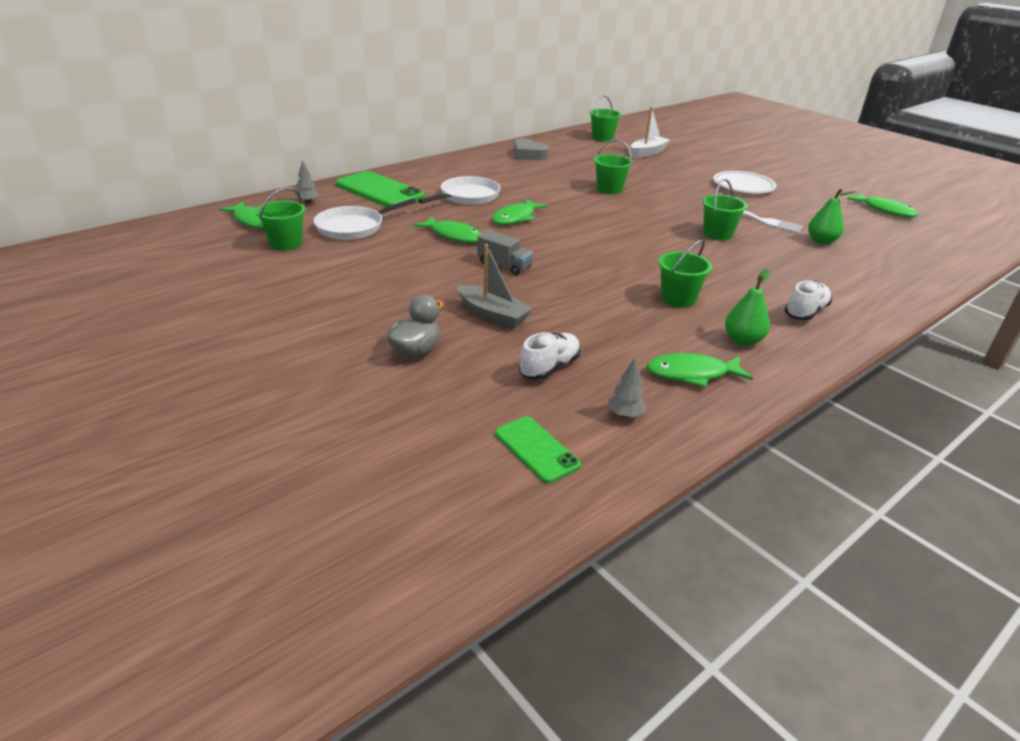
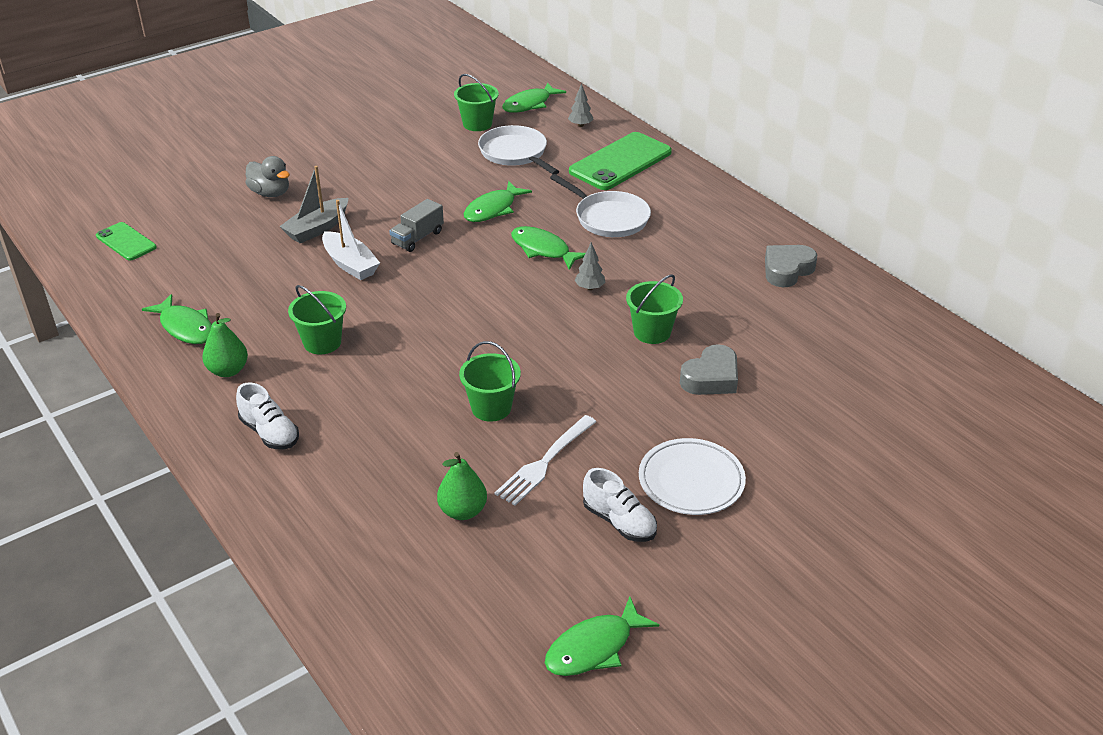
camera: 95 degrees right, 5 degrees up
(536, 449) = (126, 242): green phone -> green phone turned 75 degrees clockwise
(549, 367) = (224, 253): white shoe -> white shoe (619, 522)
(602, 138) = (910, 353): green bucket -> none
(625, 415) = (146, 284): grey tree -> grey tree (589, 288)
(648, 153) = (842, 395): white boat -> white boat (350, 264)
(649, 177) = (711, 378): none -> grey heart
(692, 374) = (185, 327): green fish -> green fish turned 135 degrees clockwise

